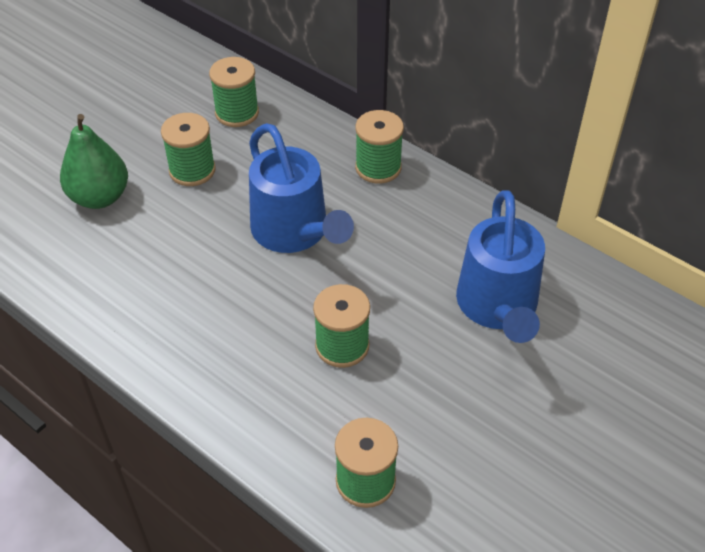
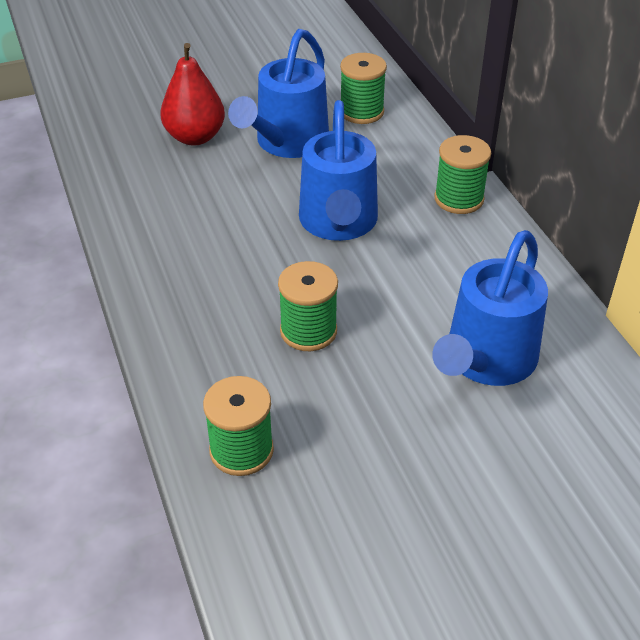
camera: 30 degrees right, 5 degrees down
(100, 197) = (195, 137): green pear -> red pear
(192, 170) = (287, 143): green spool -> blue watering can

